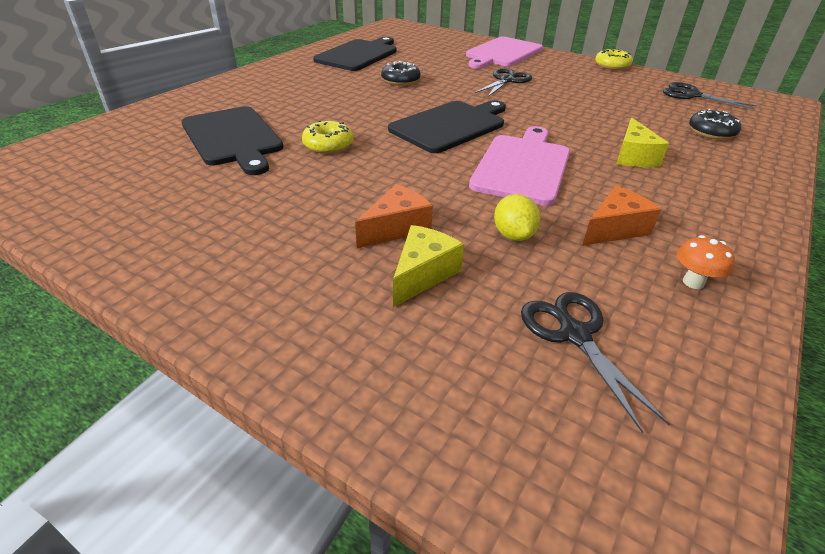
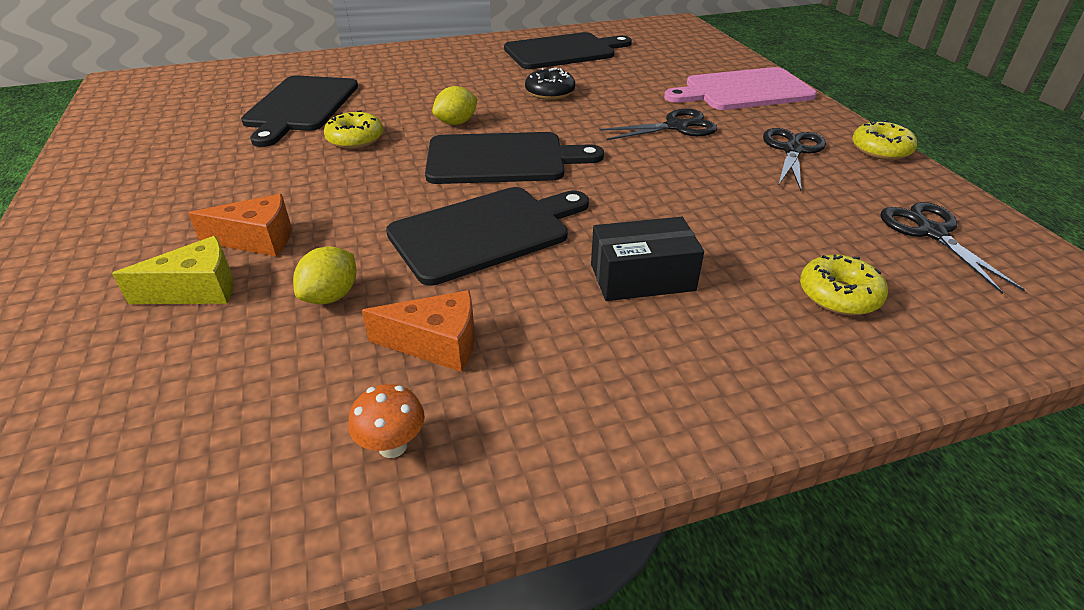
camera: 40 degrees right, 0 degrees up
(378, 114) = (456, 123): none -> yellow lemon
(522, 166) = (485, 232): pink cutting board -> black cutting board
(574, 334) = (190, 413): black scissors -> black scissors (792, 150)
(633, 156) = (642, 277): yellow cheese -> black box
(711, 132) = (839, 295): black donut -> yellow donut

